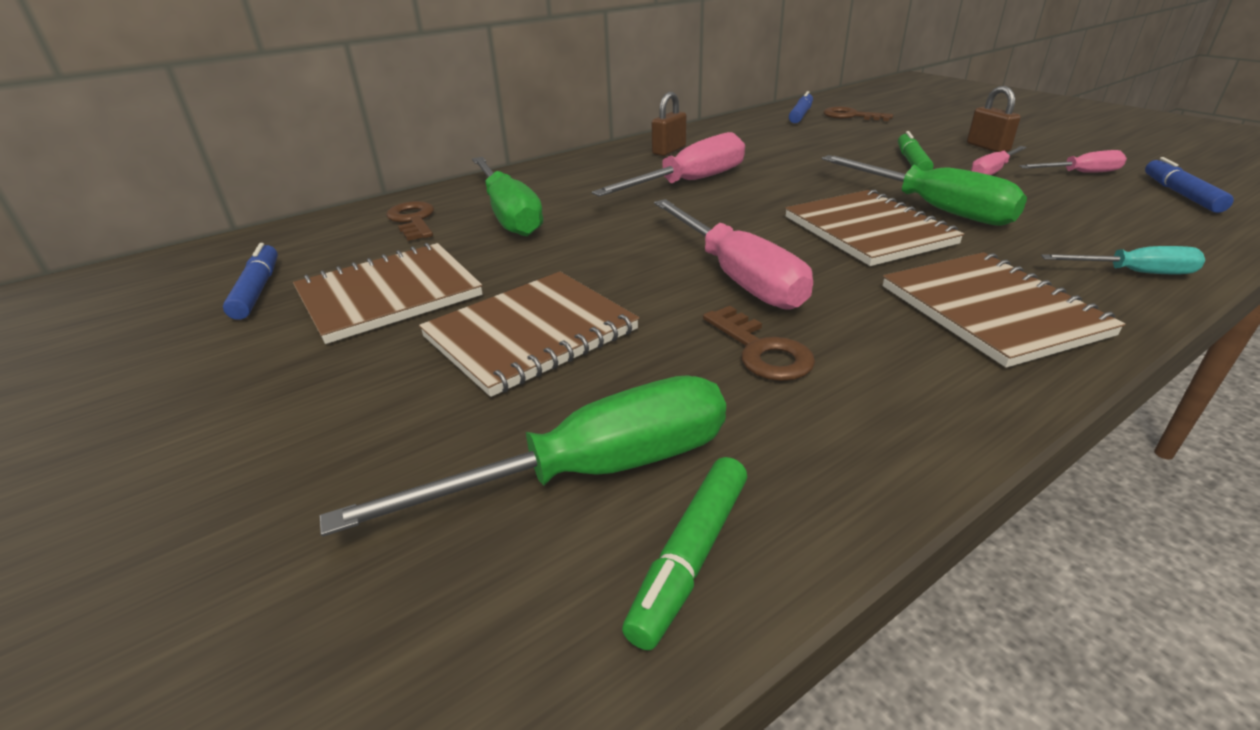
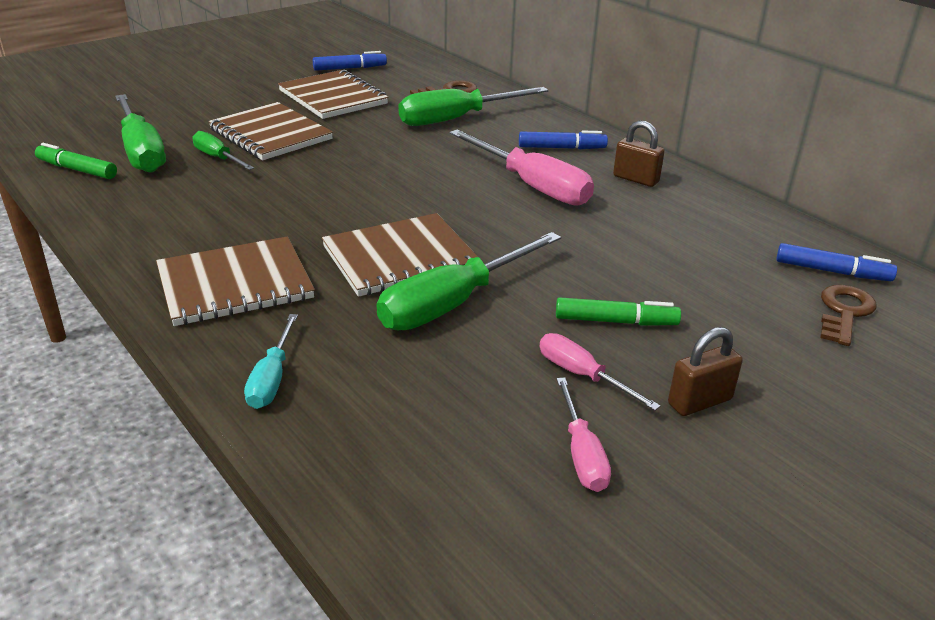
camera: 85 degrees right, 0 degrees up
(624, 373) = (218, 158): none -> green screwdriver
(737, 277) = (324, 194): pink screwdriver -> none
(761, 350) = (222, 195): brown key -> none
(1181, 194) = (490, 519): blue marker -> blue marker (561, 148)

